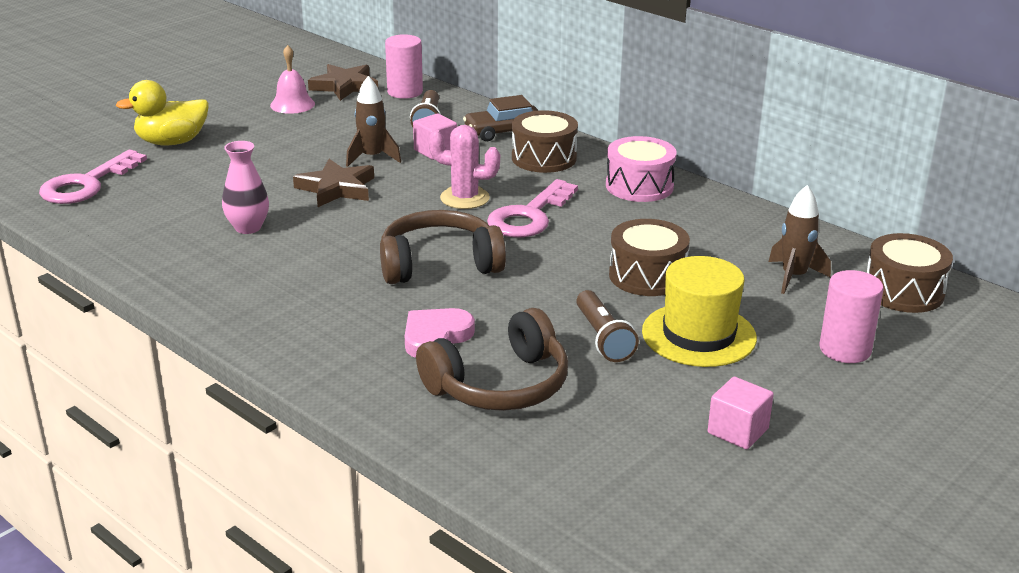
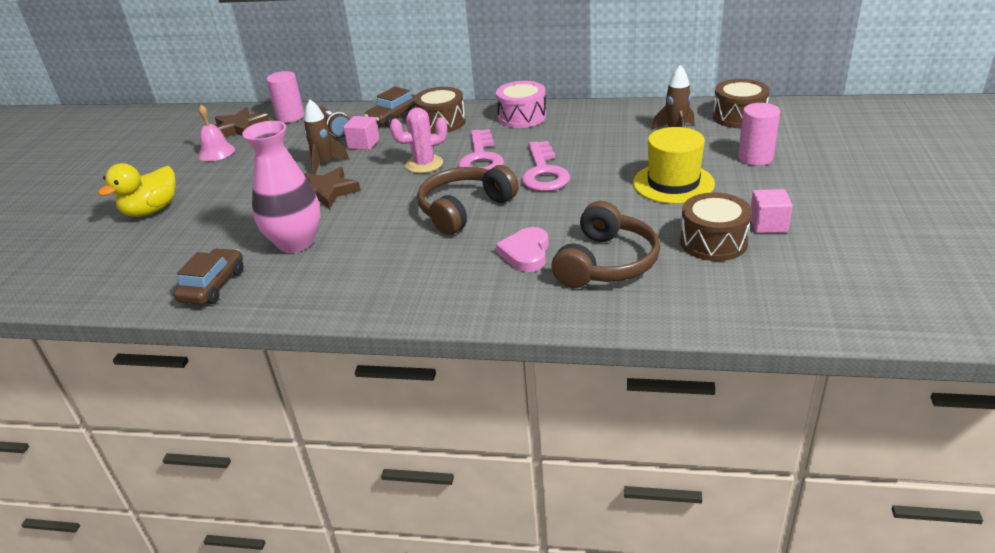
camera: 30 degrees left, 5 degrees up
(87, 184) = (117, 266): pink key -> pink key (544, 172)
(135, 237) = (213, 286): none -> brown car
(248, 227) = (295, 242): pink vase -> pink vase, size x1.65
(603, 338) = (625, 208): brown flashlight -> none
(647, 276) = (599, 164): brown drum -> brown drum (713, 242)

